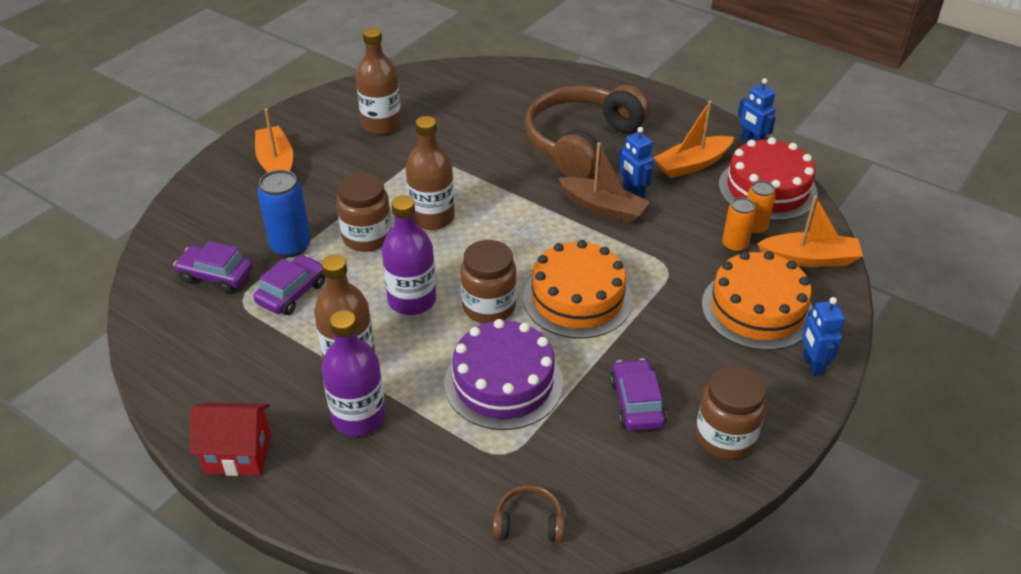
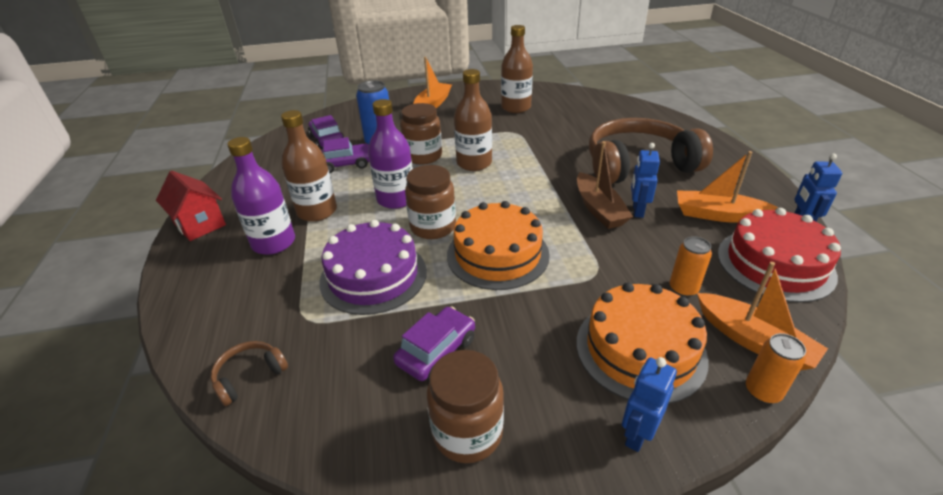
camera: 45 degrees right, 5 degrees down
(529, 522) = (249, 376): brown headphones -> brown headphones turned 90 degrees counterclockwise
(754, 228) = (721, 286): orange can -> orange can (762, 391)

